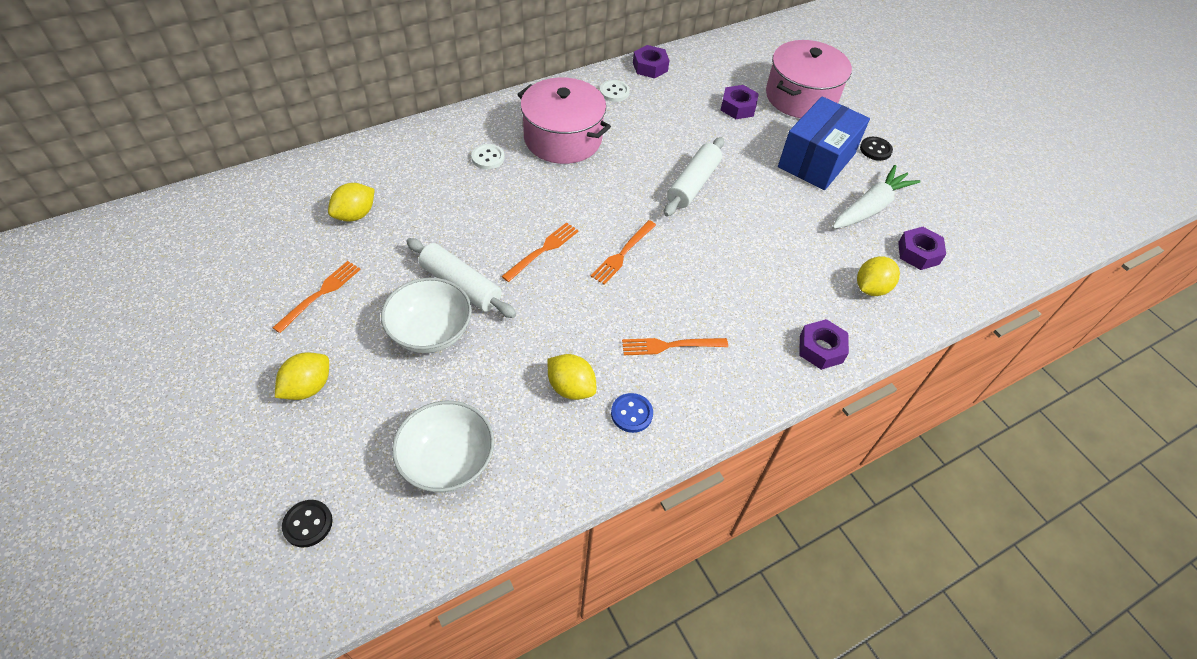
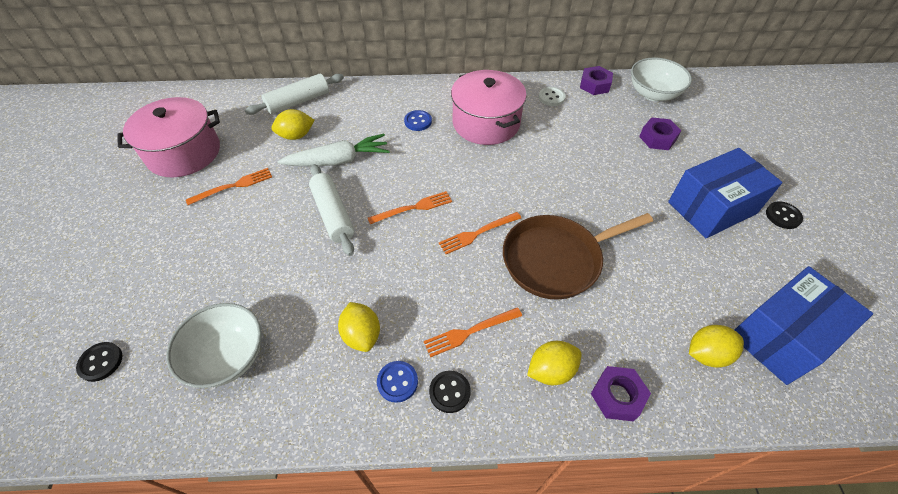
camera: 30 degrees right, 0 degrees up
(308, 387) = (177, 253): yellow lemon -> yellow lemon (551, 370)
(431, 332) = (287, 243): white bowl -> white bowl (653, 94)
(488, 158) = (418, 121): white button -> blue button
(670, 346) = (469, 332): orange fork -> orange fork turned 45 degrees counterclockwise
(683, 402) = (449, 392): none -> black button
(693, 184) = (577, 193): white rolling pin -> white rolling pin (298, 102)
(709, 253) = (556, 260): none -> brown pan
(801, 97) = (726, 145): pink pot -> pink pot (184, 153)
(870, 207) = (748, 271): white carrot -> white carrot (338, 160)
(918, 253) = (781, 337): purple nut -> blue box

